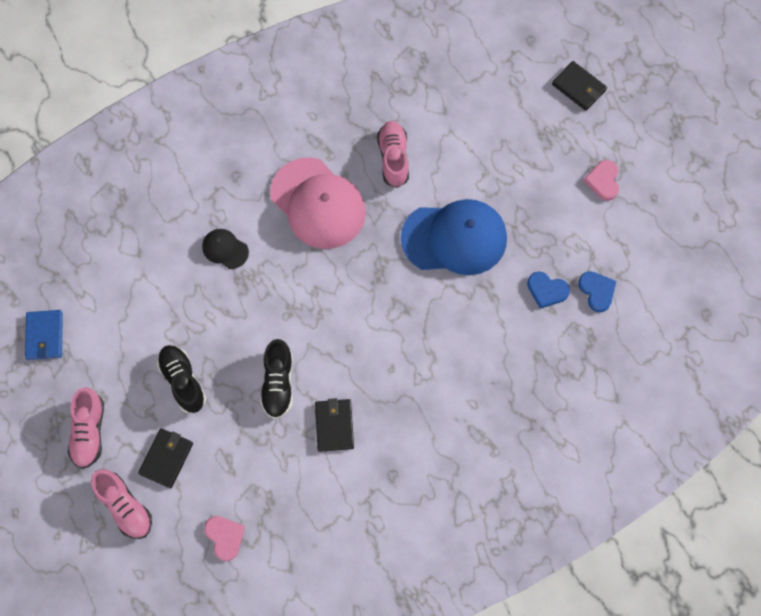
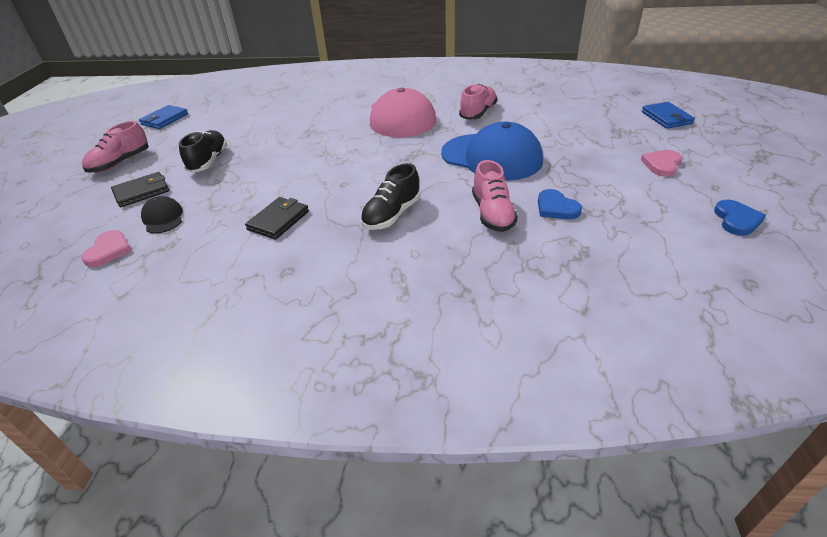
camera: 35 degrees right, 30 degrees down
(125, 507) = (79, 205): pink shoe -> pink shoe (492, 214)
(225, 249) = (316, 118): black cap -> black cap (163, 218)
(278, 383) = (268, 183): black shoe -> black shoe (391, 215)
(579, 87) = (666, 118): black wallet -> blue wallet
(597, 291) = (612, 224): blue heart -> blue heart (736, 220)

